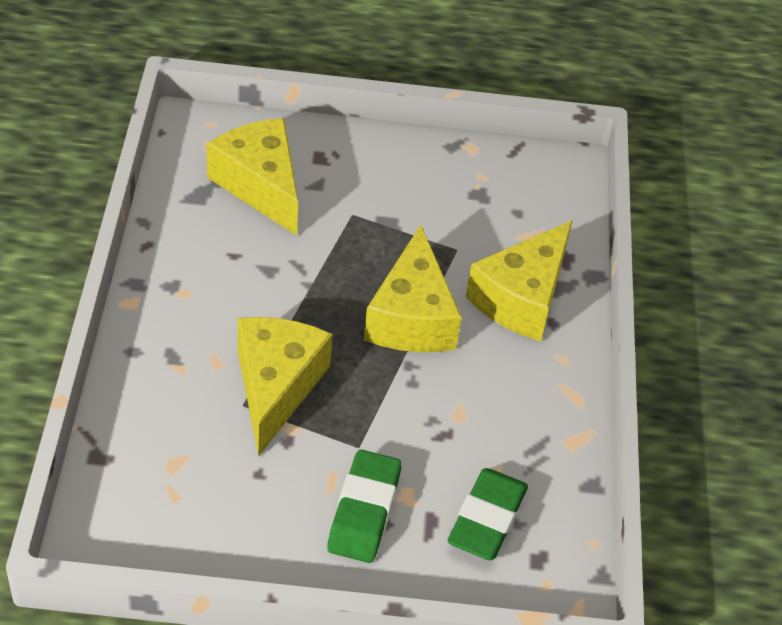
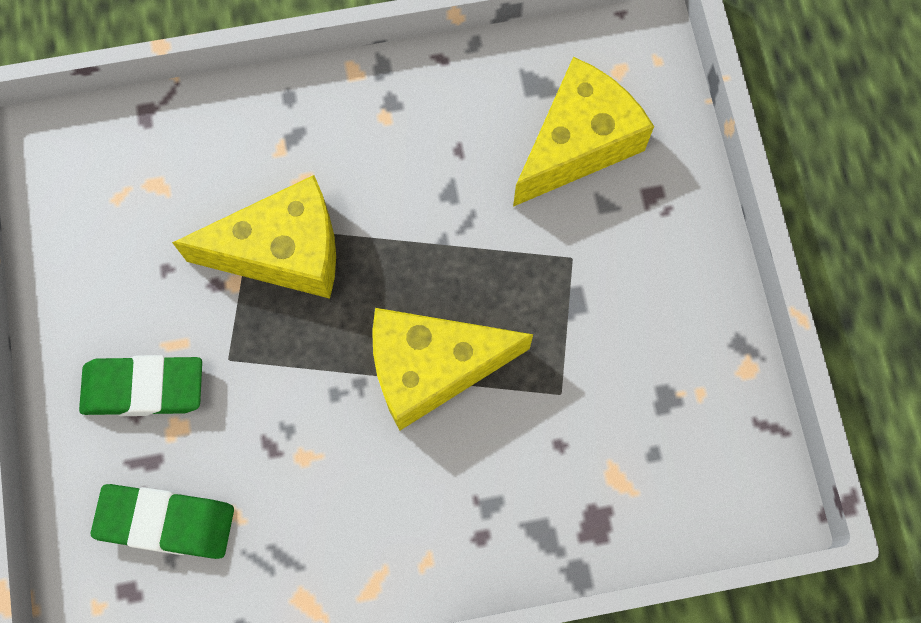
camera: 80 degrees right, 25 degrees up
(522, 298) = (507, 491): yellow cheese -> none

